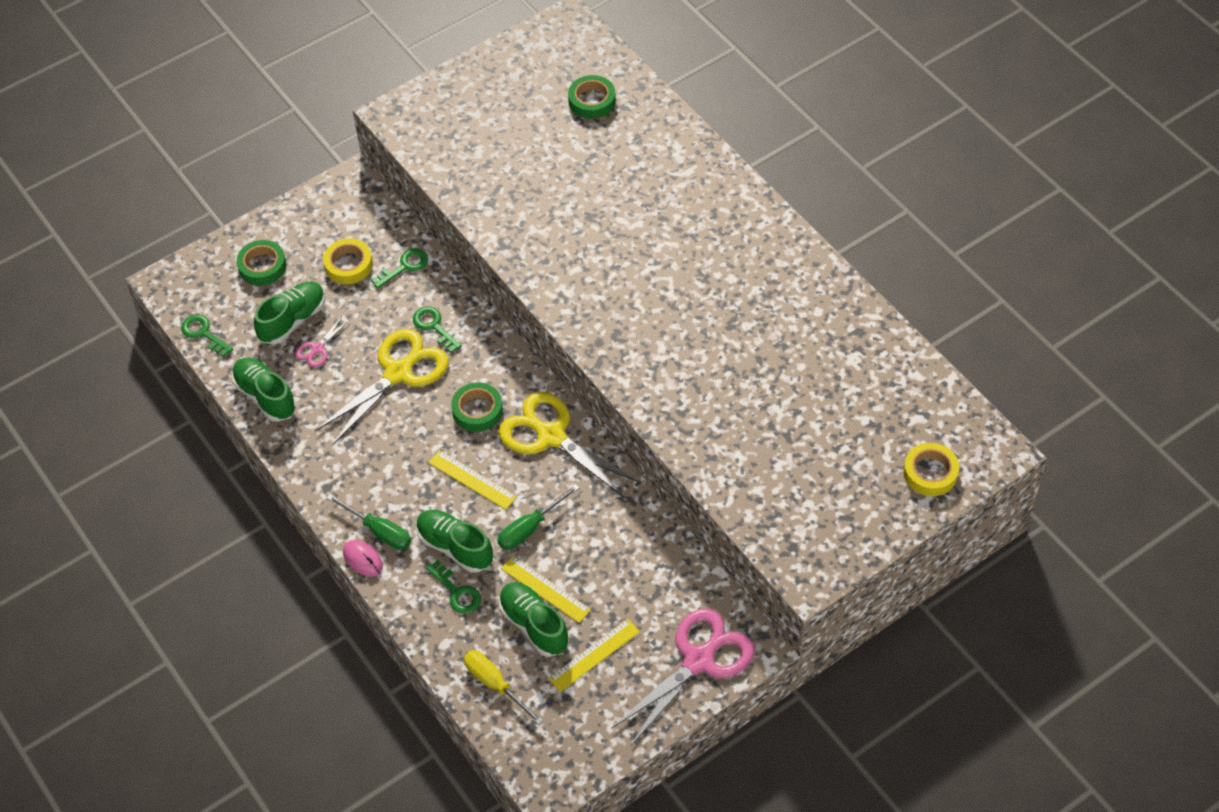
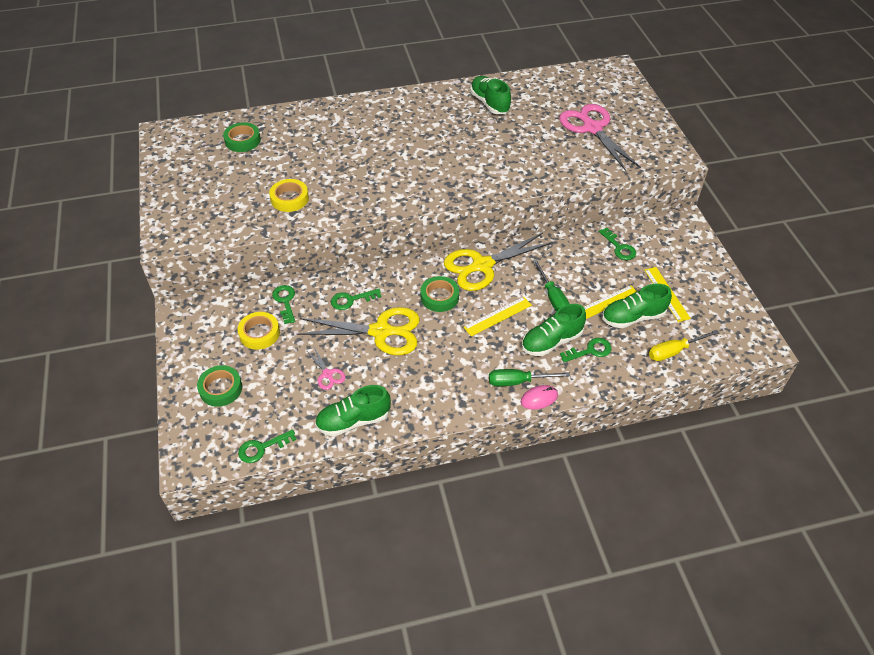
camera: 70 degrees left, 5 degrees down
(293, 320) = (289, 383): green shoe -> green shoe (489, 103)
(379, 531) = (518, 381): green screwdriver -> green screwdriver turned 150 degrees counterclockwise
(398, 373) = (380, 332): yellow scissors -> yellow scissors turned 120 degrees clockwise
(658, 579) = (619, 247): none -> green key
(698, 661) = (686, 247): pink scissors -> pink scissors (592, 128)
(930, 473) = (621, 93): yellow tape -> yellow tape (289, 199)

